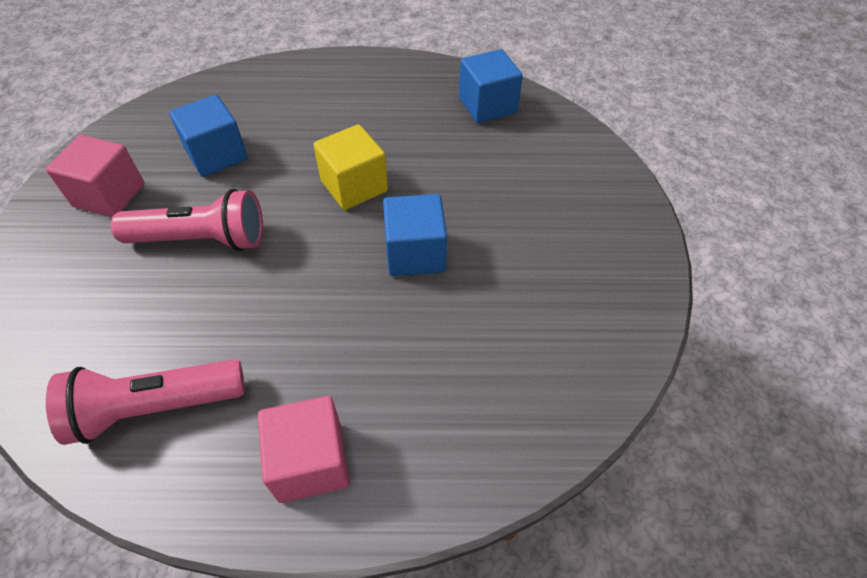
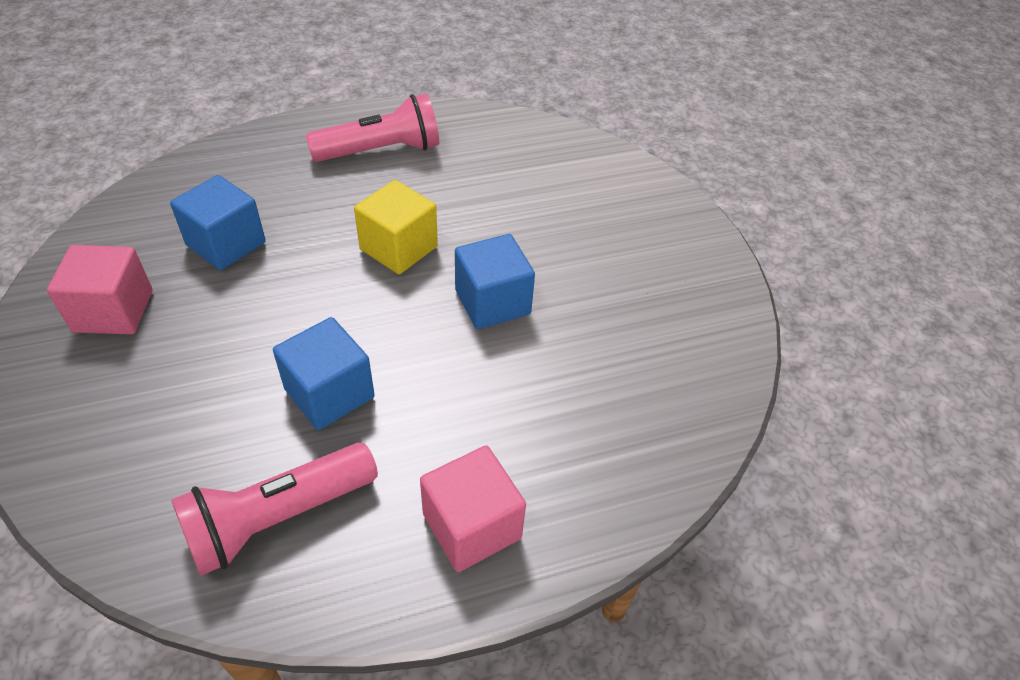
camera: 20 degrees left, 5 degrees down
(202, 239) = (250, 336): pink flashlight -> pink flashlight (381, 151)
(487, 105) = (505, 142): blue cube -> blue cube (329, 393)

